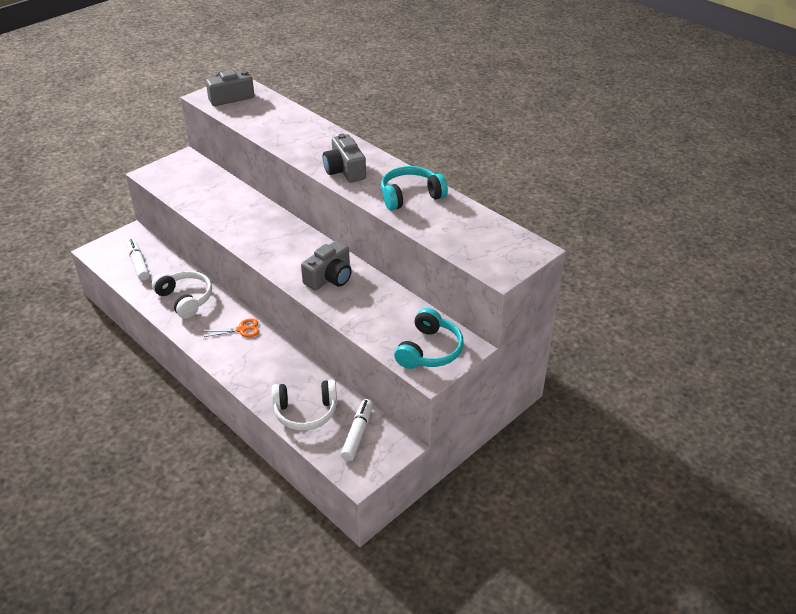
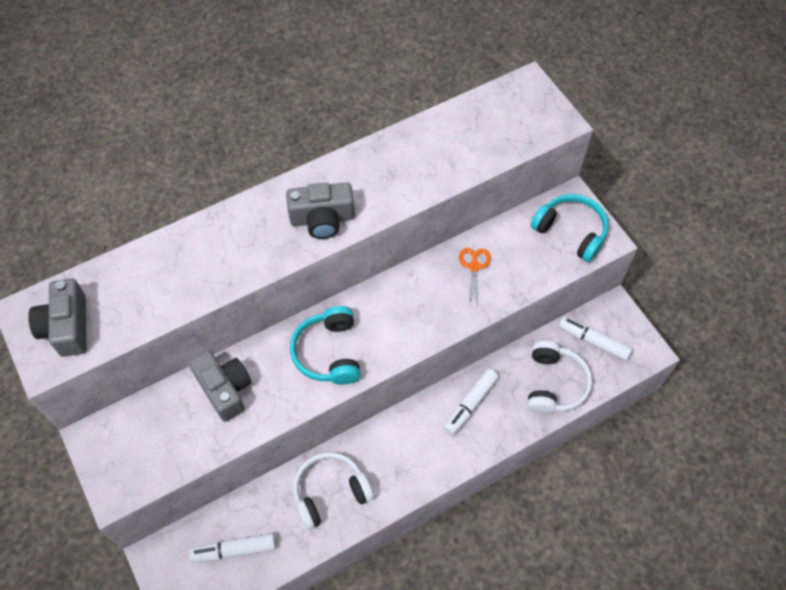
camera: 75 degrees left, 20 degrees up
(241, 329) = (407, 432): orange scissors -> orange scissors (474, 267)
(274, 361) = (470, 404): none -> white marker
(329, 278) = (430, 299): grey camera -> grey camera (225, 389)
(410, 196) = (400, 165): turquoise headphones -> turquoise headphones (328, 352)

